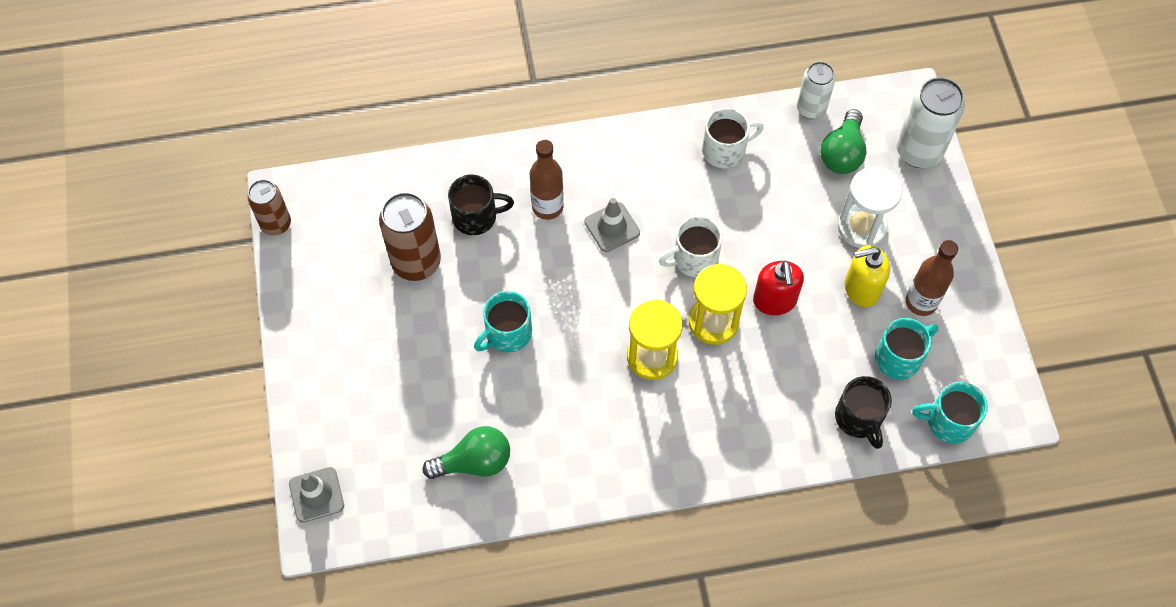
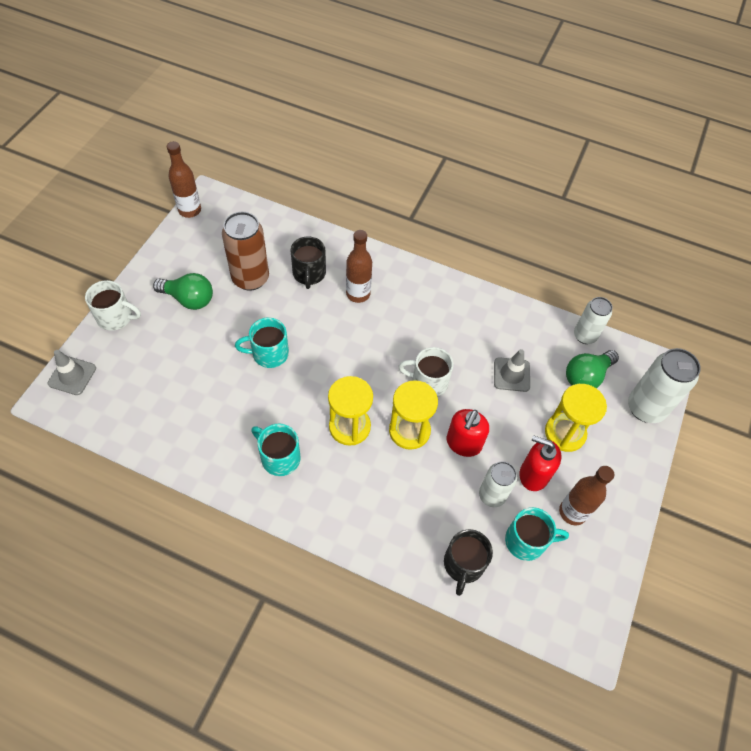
camera: 30 degrees right, 5 degrees down
(276, 224) = (190, 210): brown can -> brown bottle
(474, 462) = (181, 419): green light bulb -> green light bulb (189, 299)
(476, 216) = (309, 274): black mug -> black mug turned 60 degrees clockwise
(612, 227) = (389, 330): grey traffic cone -> grey traffic cone (511, 374)
(725, 150) = (504, 327): white mug -> white mug (116, 317)
(837, 335) = (492, 495): none -> white can
(861, 227) = (565, 433): white hourglass -> yellow hourglass
(861, 289) = (533, 474): yellow soap dispenser -> red soap dispenser
(948, 422) = (531, 613): turquoise mug -> turquoise mug (279, 457)

